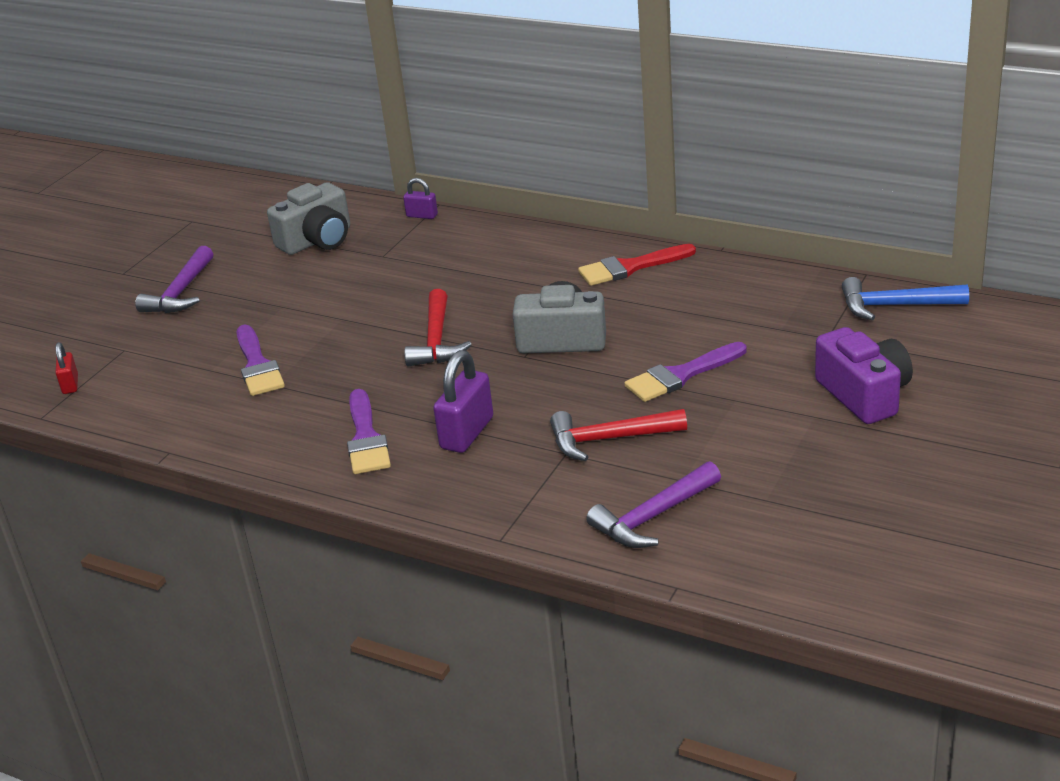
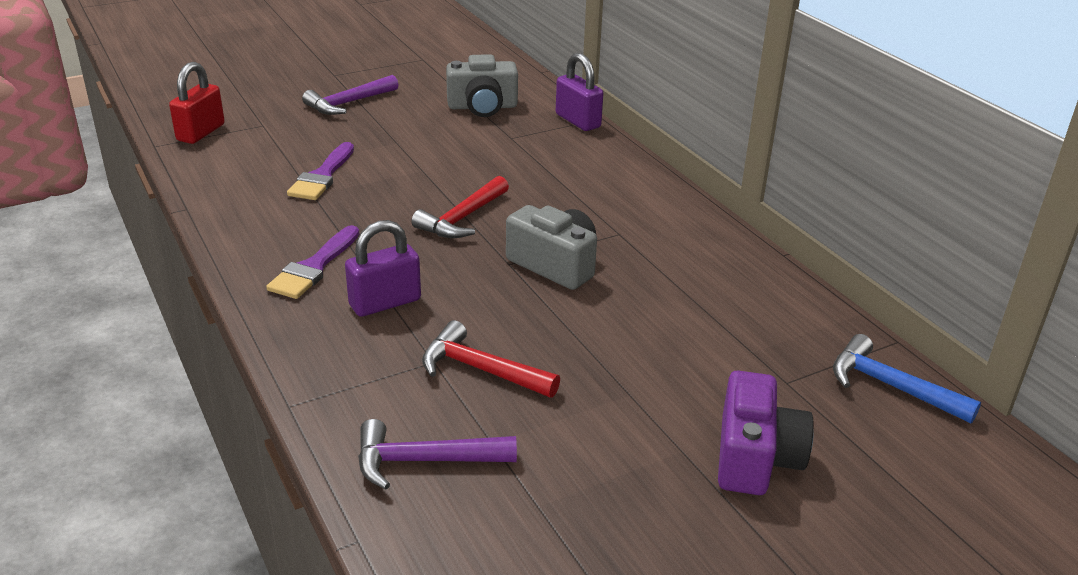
camera: 30 degrees right, 0 degrees up
(70, 384) = (201, 132): red padlock -> red padlock, size x1.79
(422, 215) = (578, 121): purple padlock -> purple padlock, size x1.79
(630, 267) = (686, 233): red brush -> none
(681, 375) = (610, 346): purple brush -> none

